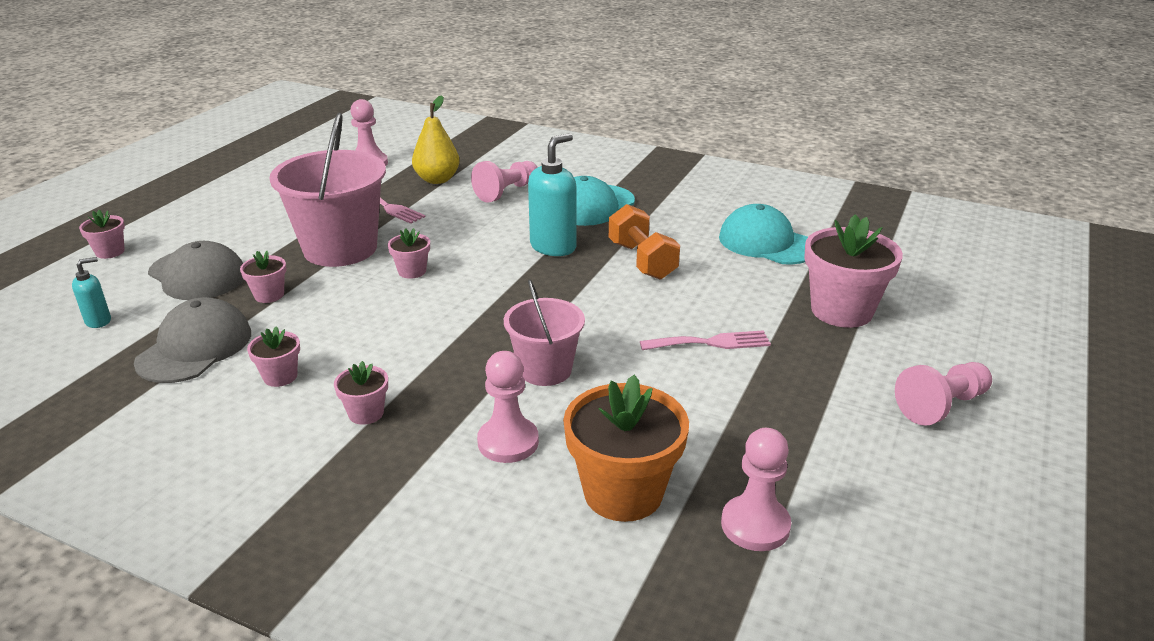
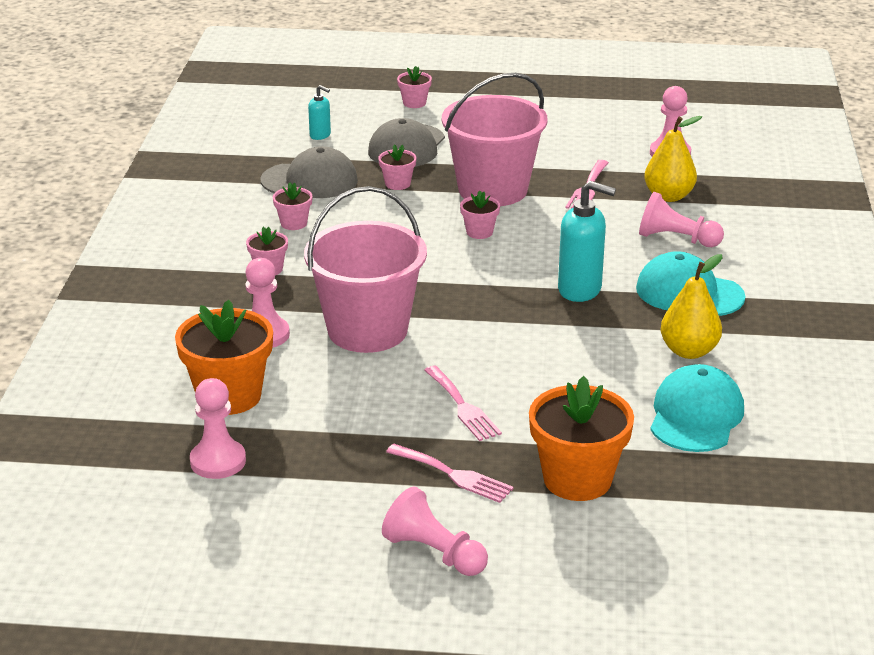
camera: 70 degrees right, 0 degrees up
(545, 370) = (367, 330): pink bucket -> pink bucket, size x1.69
(642, 260) = (591, 344): orange dumbbell -> none
(676, 225) = (689, 351): none -> yellow pear
(821, 370) = (454, 475): none -> pink fork
(841, 311) = (577, 479): pink flower pot -> orange flower pot

